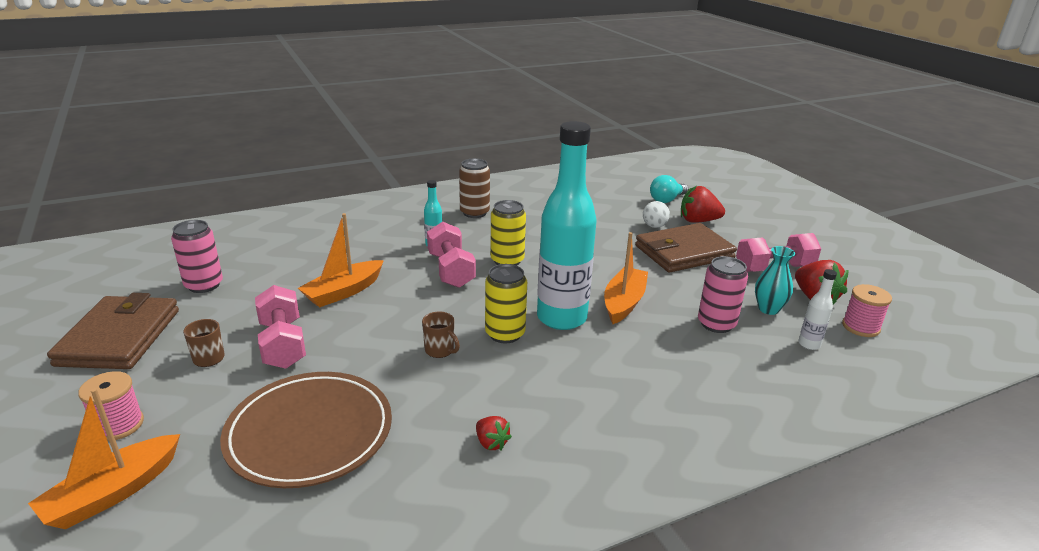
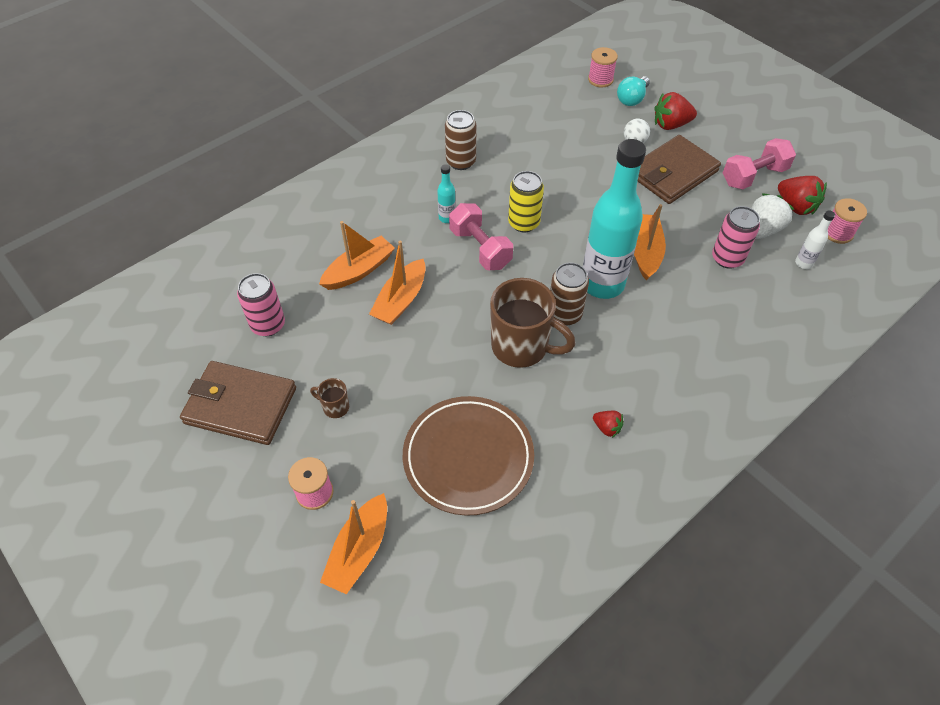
camera: 15 degrees left, 25 degrees up
(119, 337) = (240, 405): brown wallet -> brown wallet turned 60 degrees counterclockwise
(283, 344) = (388, 375): pink dumbbell -> none
(322, 264) = (359, 270): none -> orange boat
(440, 350) = (521, 347): brown mug -> brown mug, size x2.26
(505, 334) = (564, 314): yellow can -> brown can
(642, 184) = (600, 79): none -> pink spool
(768, 309) = (762, 229): turquoise vase -> white strawberry

